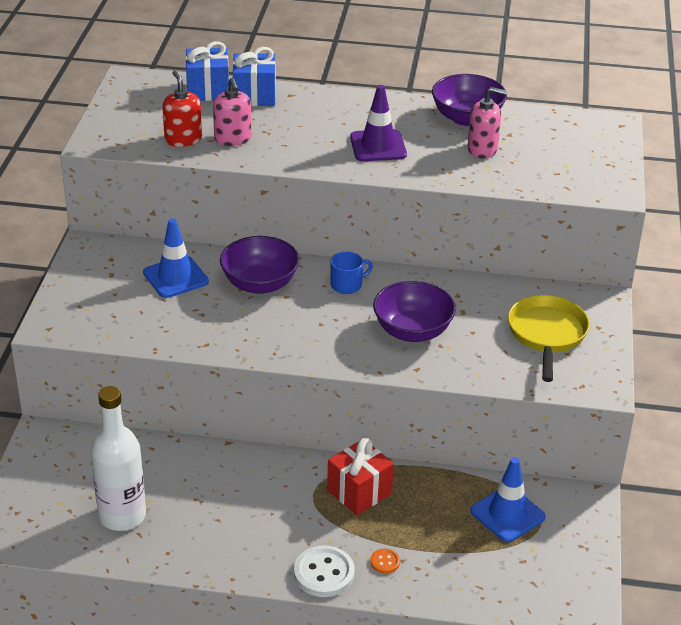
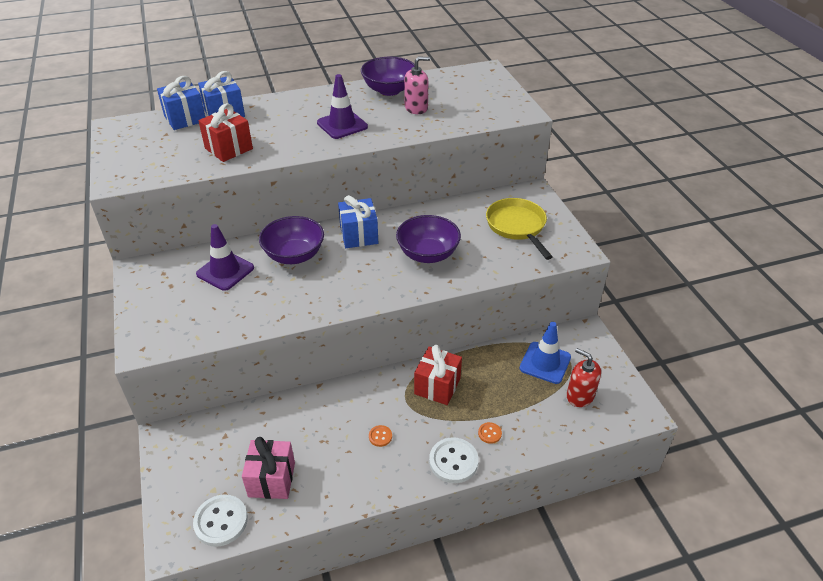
camera: 25 degrees left, 5 degrees up
(51, 534) = (221, 521): none -> white button
(122, 516) = (271, 479): white bottle -> pink gift
(175, 277) = (225, 271): blue traffic cone -> purple traffic cone
(183, 139) = (188, 159): red soap dispenser -> red soap dispenser (580, 396)
(233, 139) = (229, 149): pink soap dispenser -> red gift
(260, 518) = (380, 436): none -> orange button
(347, 285) = (359, 235): blue mug -> blue gift

